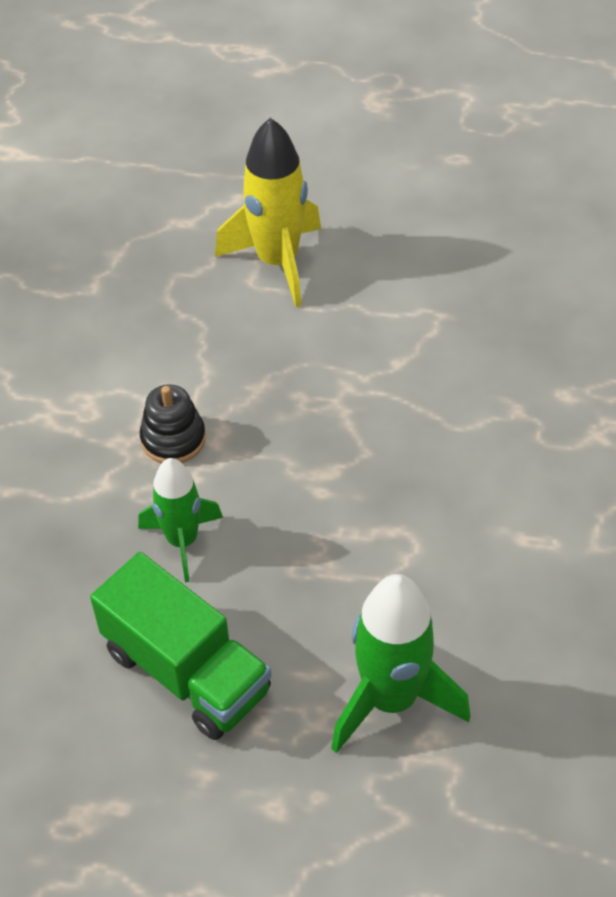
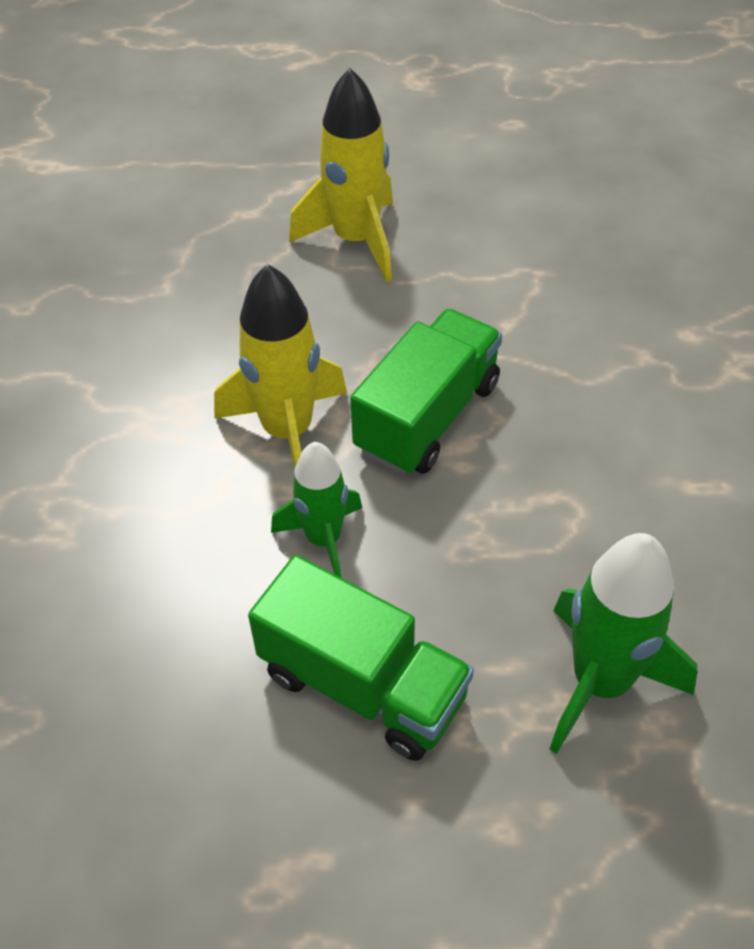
camera: 10 degrees left, 0 degrees up
(173, 439) = (288, 431): black stacking toy -> yellow rocket
(301, 442) = (427, 417): none -> green truck

